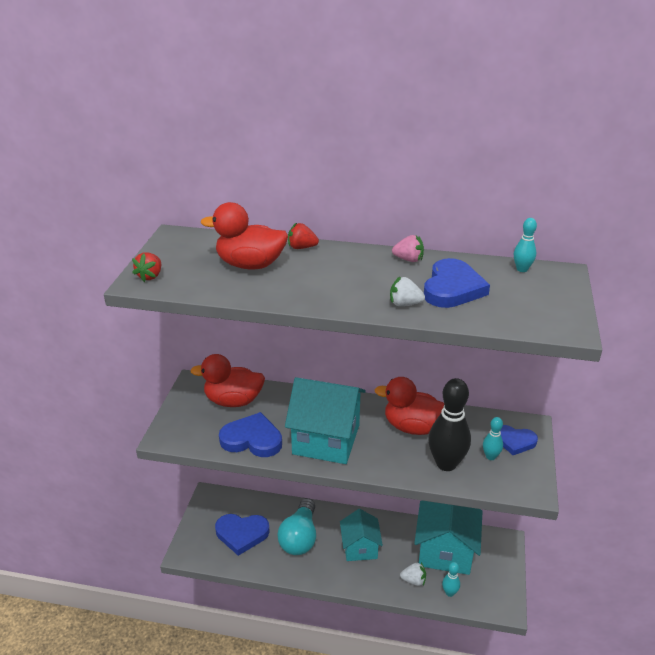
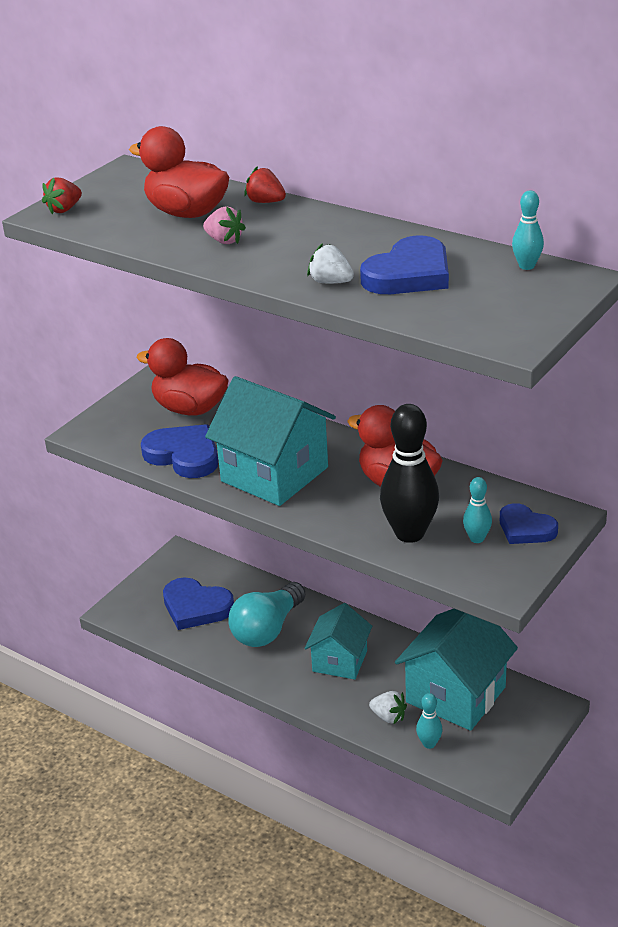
camera: 25 degrees right, 0 degrees up
(408, 259) = (386, 234): pink strawberry -> pink strawberry (224, 241)

